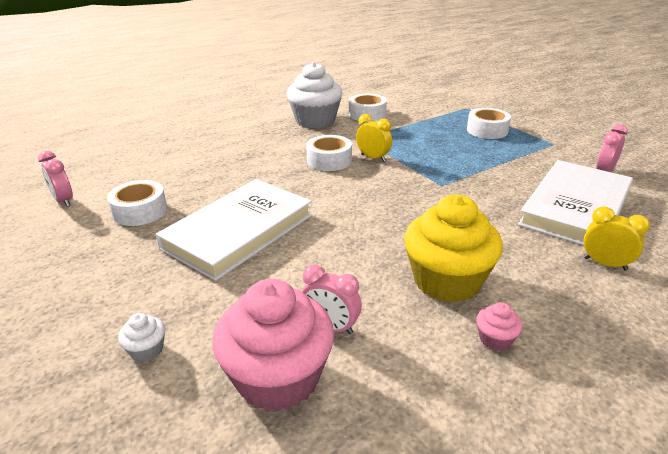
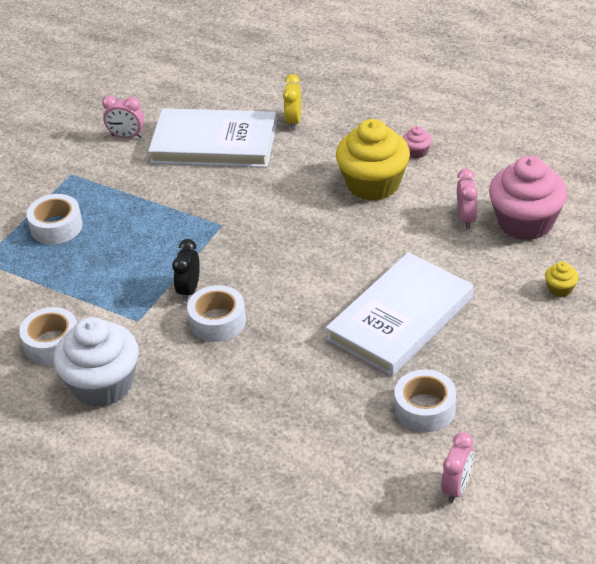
camera: 115 degrees left, 10 degrees up
(146, 350) = (560, 289): white cupcake -> yellow cupcake
(238, 231) = (400, 319): white book -> white book turned 60 degrees counterclockwise
(373, 158) = (189, 290): yellow clock -> black clock

